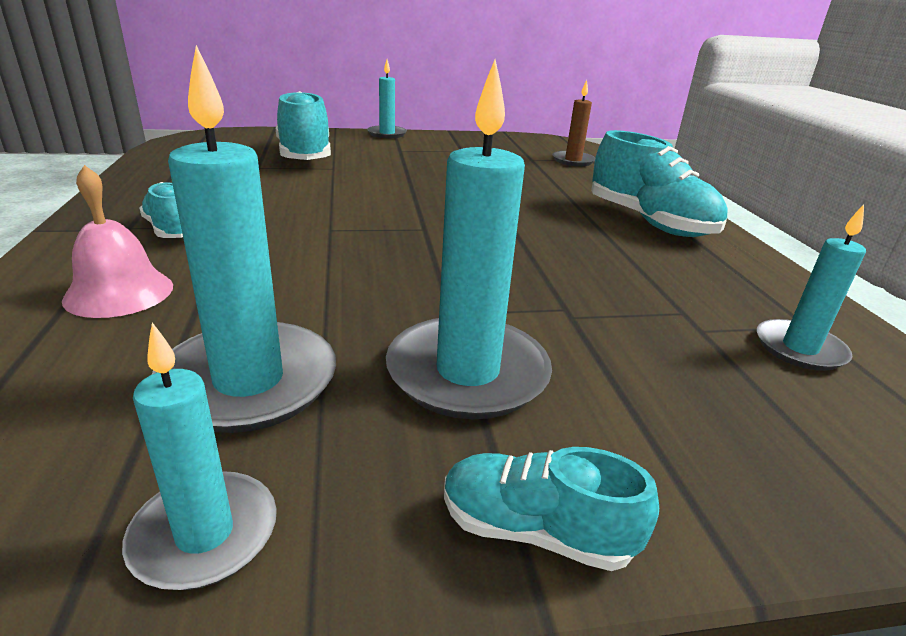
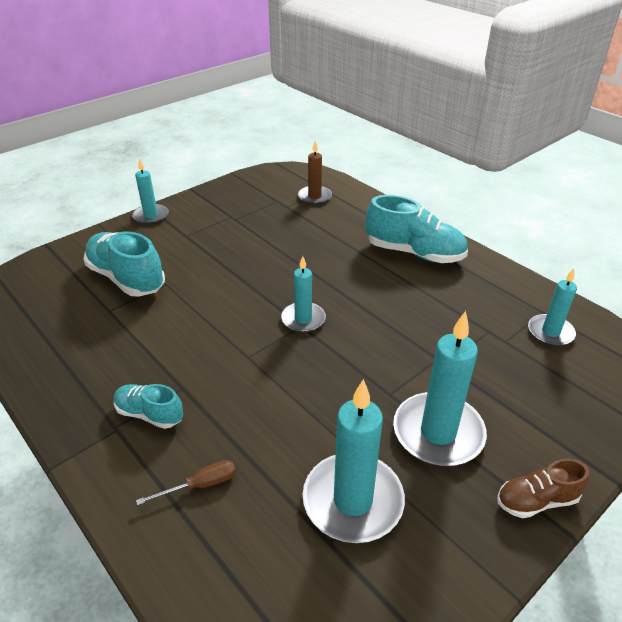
camera: 30 degrees left, 10 degrees up
(119, 292) = (200, 485): pink bell -> brown screwdriver
(205, 534) = (433, 583): turquoise candle -> turquoise candle (303, 319)
(535, 531) = (536, 500): turquoise shoe -> brown shoe

